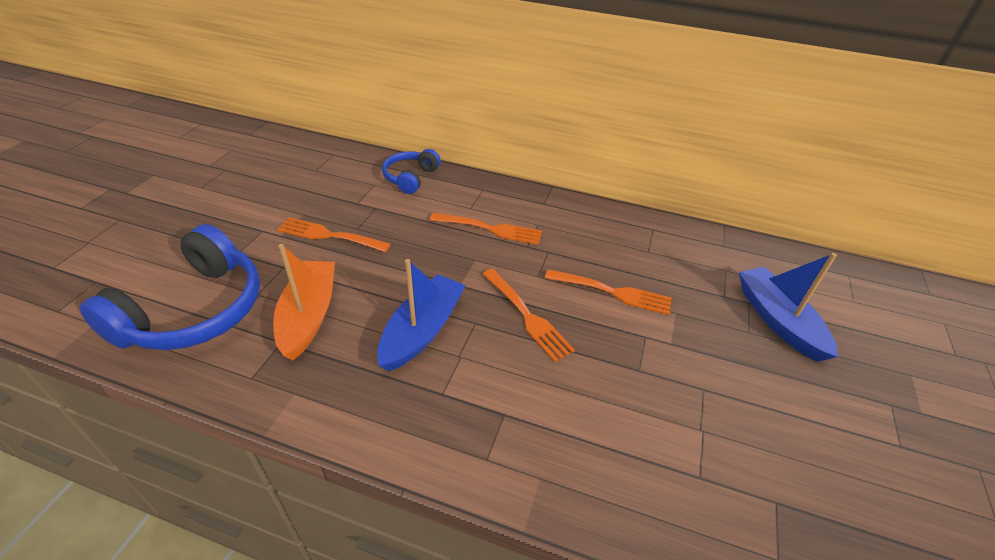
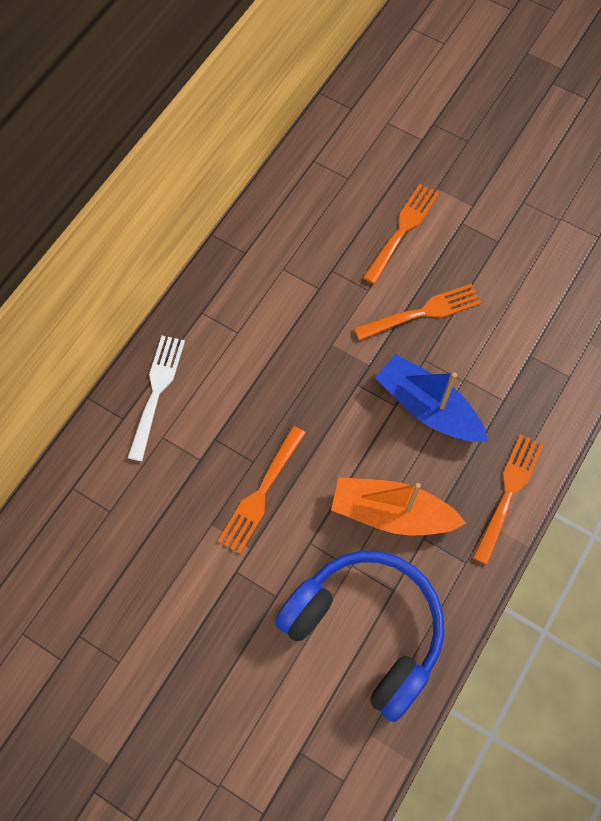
camera: 75 degrees left, 25 degrees up
(410, 178) = (157, 392): blue headphones -> white fork
(490, 229) = (282, 319): orange fork -> orange fork (508, 493)
(778, 320) = (458, 112): blue boat -> none

